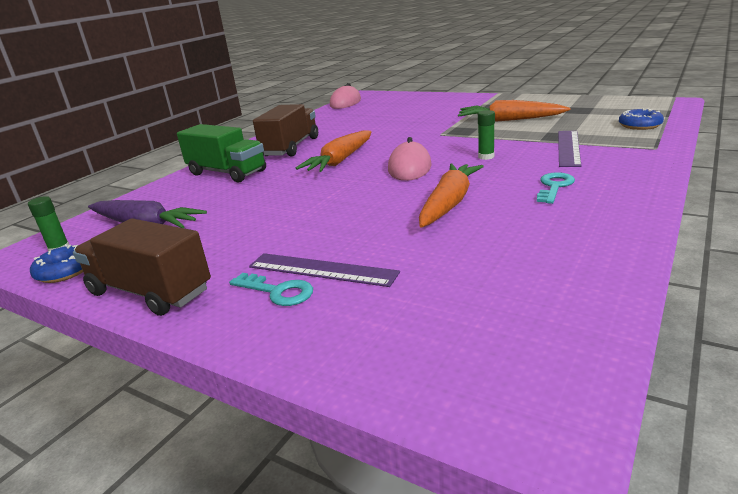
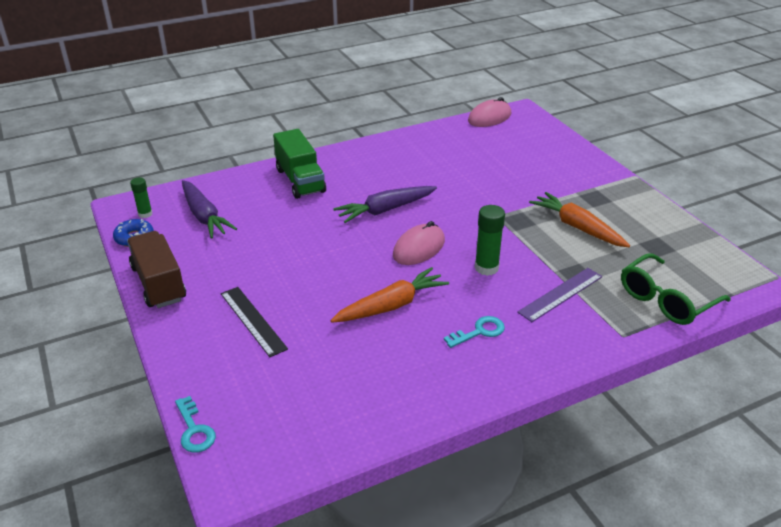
camera: 30 degrees right, 10 degrees up
(277, 292) = (215, 324): turquoise key -> turquoise key (194, 430)
(291, 147) = (373, 169): brown truck -> none
(322, 269) = (253, 320): purple ruler -> black ruler
(340, 160) = (385, 210): orange carrot -> purple carrot
(486, 157) = (486, 268): green glue stick -> green glue stick, size x1.59
(640, 125) = (666, 300): blue donut -> green glasses

